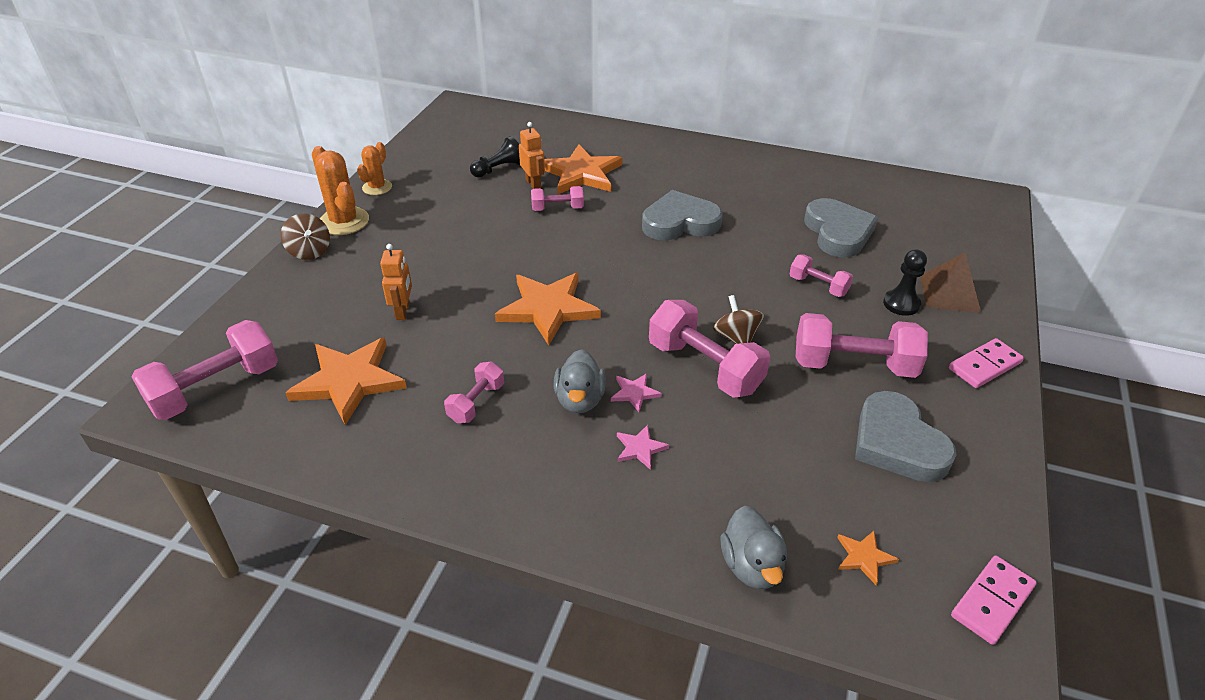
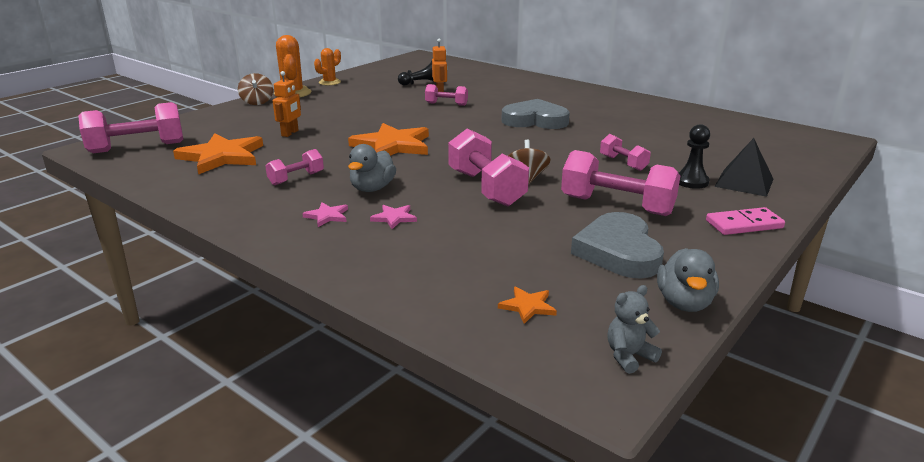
camera: 20 degrees right, 15 degrees down
(581, 173) = (480, 91): orange star -> none
(634, 393) = (417, 192): pink star -> pink star (327, 216)
(751, 566) = (424, 291): grey duck -> grey duck (684, 303)
(838, 232) = (666, 140): grey heart -> none
(949, 293) = (744, 182): brown pyramid -> black pyramid
(992, 601) = (629, 356): pink domino -> grey teddy bear

